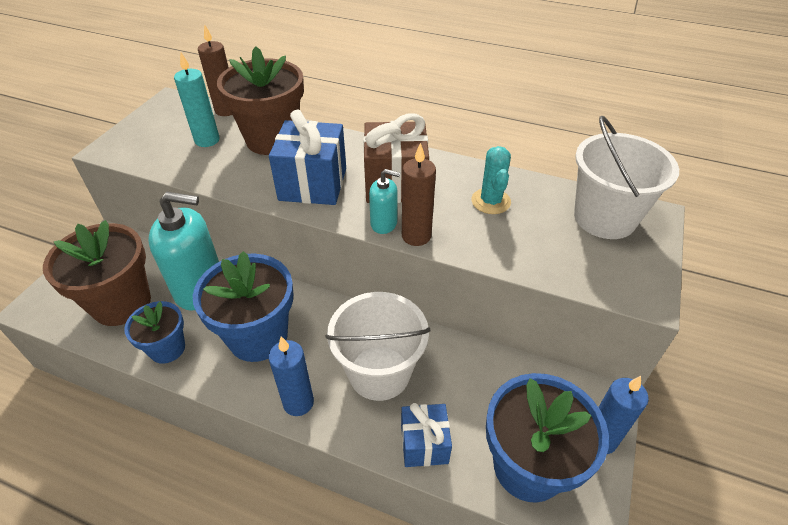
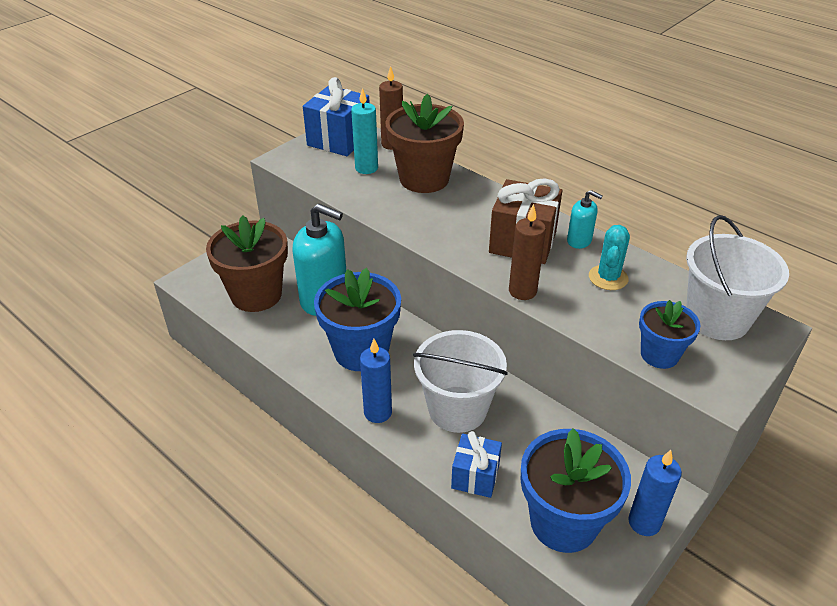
camera: 20 degrees right, 5 degrees down
(167, 348) = (283, 340): blue flower pot -> blue flower pot (659, 355)
(313, 184) = (446, 226): blue gift -> blue gift (339, 140)
(384, 223) = (497, 274): turquoise soap dispenser -> turquoise soap dispenser (579, 241)

